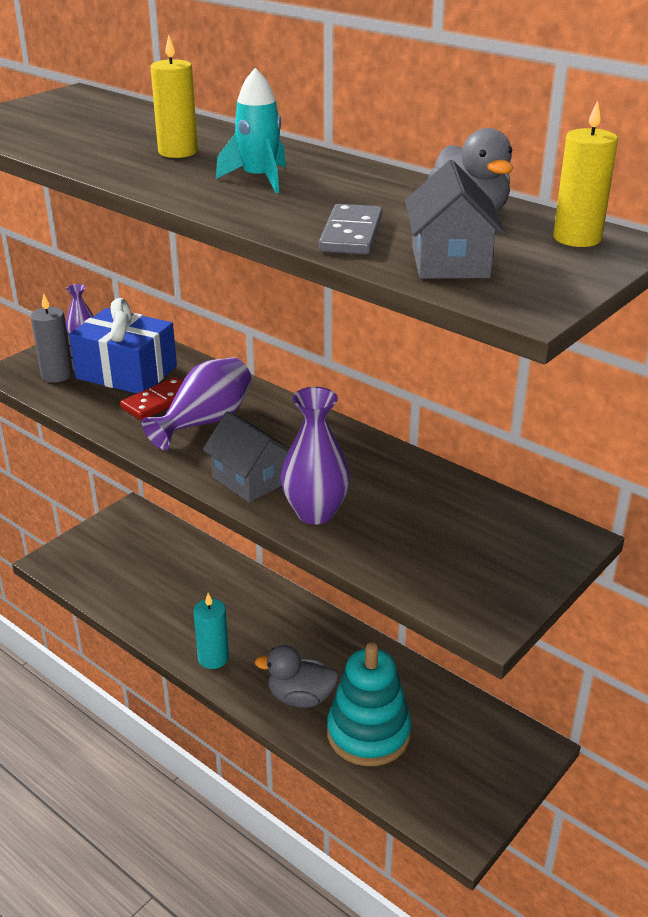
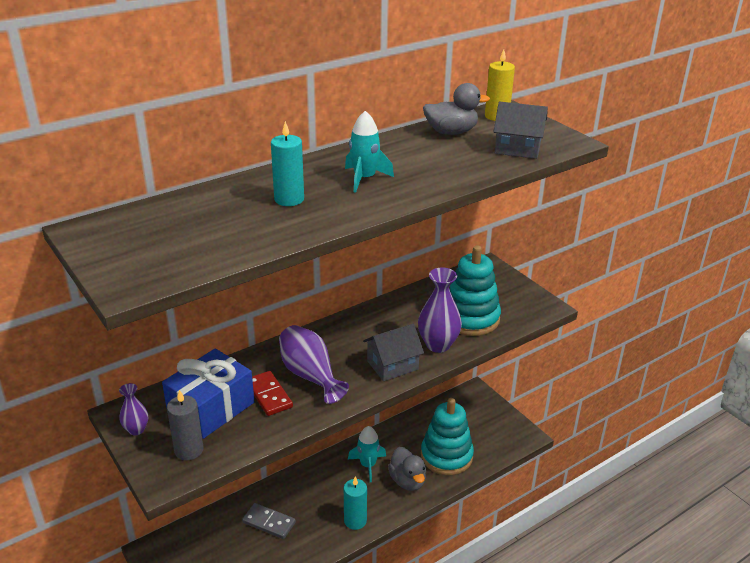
camera: 75 degrees left, 0 degrees up
(178, 152) = (289, 199): yellow candle -> turquoise candle
(301, 697) = (407, 481): grey duck -> grey duck turned 45 degrees counterclockwise
(315, 650) = (368, 465): none -> turquoise rocket
(351, 234) = (471, 165): grey domino -> grey domino (269, 522)
(401, 536) = (470, 318): none -> turquoise stacking toy

